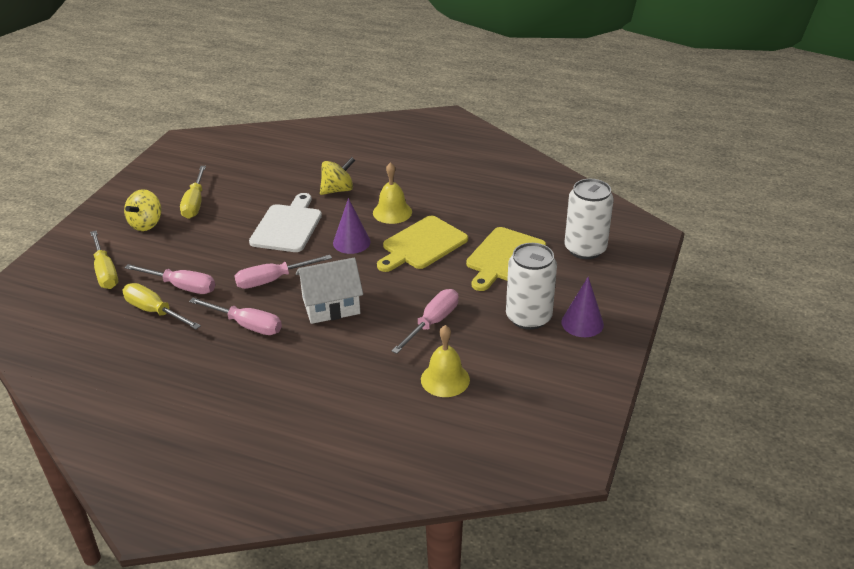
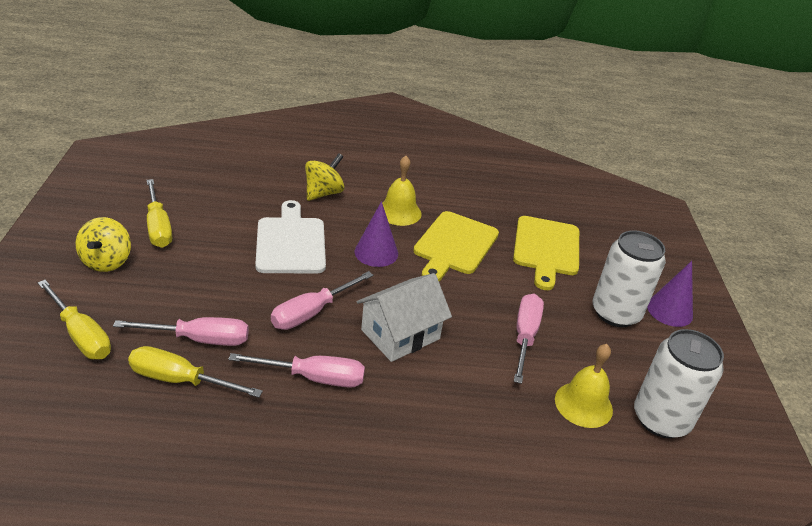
camera: 25 degrees left, 0 degrees up
(585, 249) = (615, 229): white can -> white can (661, 419)

